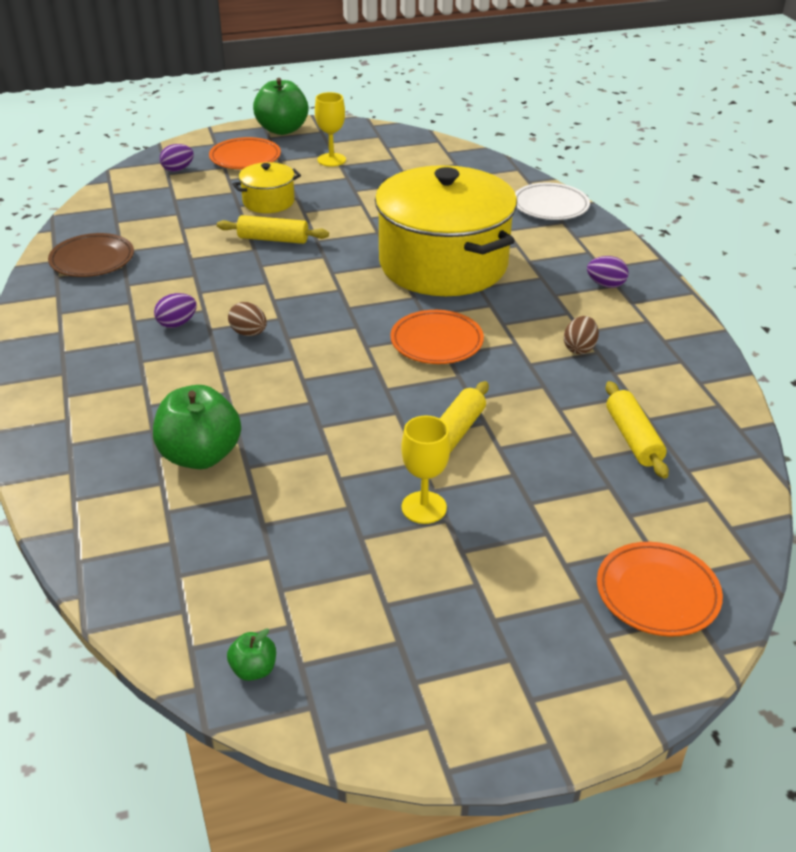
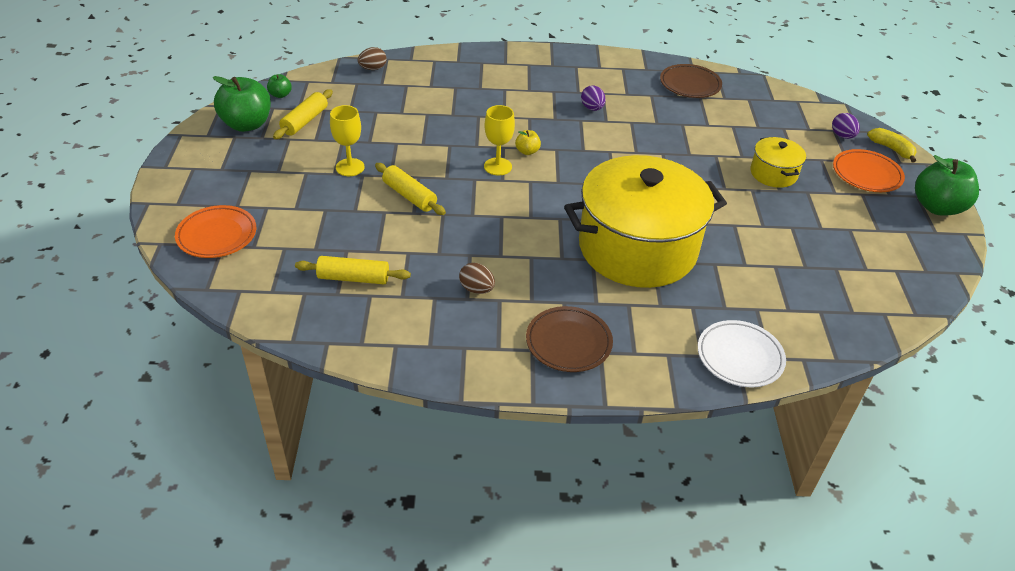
camera: 105 degrees right, 5 degrees up
(193, 147) = (891, 149): none -> yellow banana
(200, 456) = (446, 100): green apple -> green apple (247, 124)
(249, 333) = (568, 134): brown egg -> brown egg (373, 69)
(273, 239) = (704, 165): yellow rolling pin -> yellow rolling pin (305, 121)
(303, 358) = (527, 151): none -> yellow apple
(331, 160) = (862, 225): yellow goblet -> yellow goblet (498, 166)
(436, 342) = (520, 215): orange plate -> none
(606, 285) = (568, 342): purple egg -> brown plate

